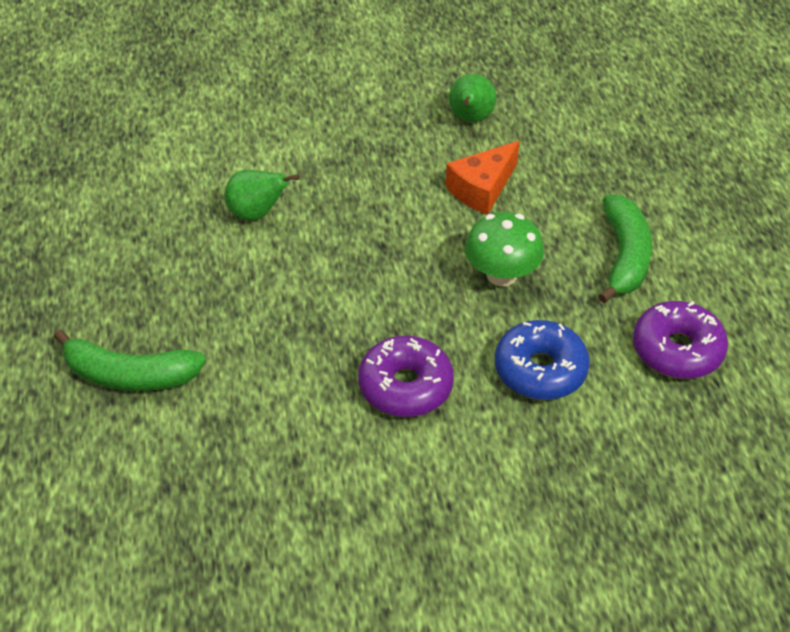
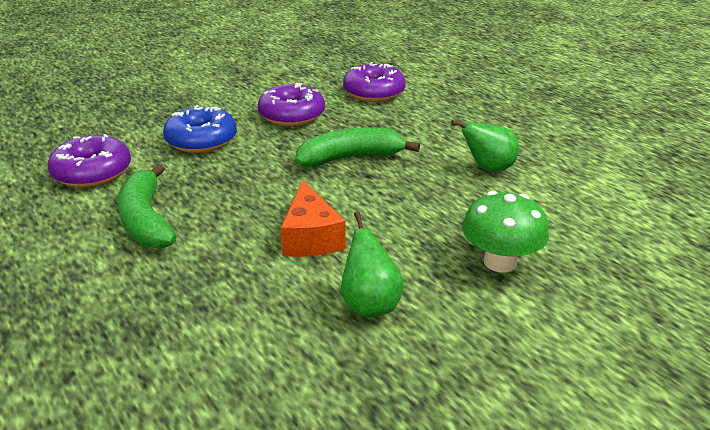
camera: 155 degrees right, 15 degrees down
(129, 375) = (461, 86): green banana -> green banana (350, 158)
(261, 404) = (374, 93): none -> purple donut
(482, 189) = (310, 237): orange cheese -> orange cheese turned 150 degrees clockwise
(501, 275) = (256, 181): green mushroom -> green mushroom (500, 262)

